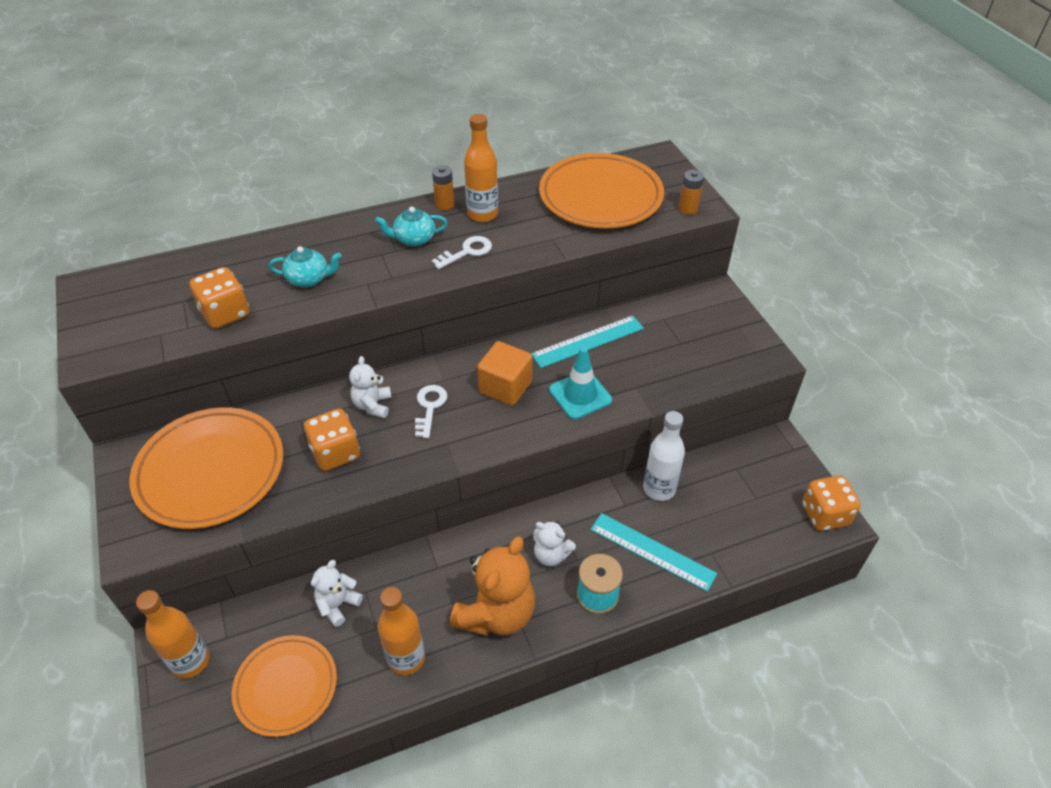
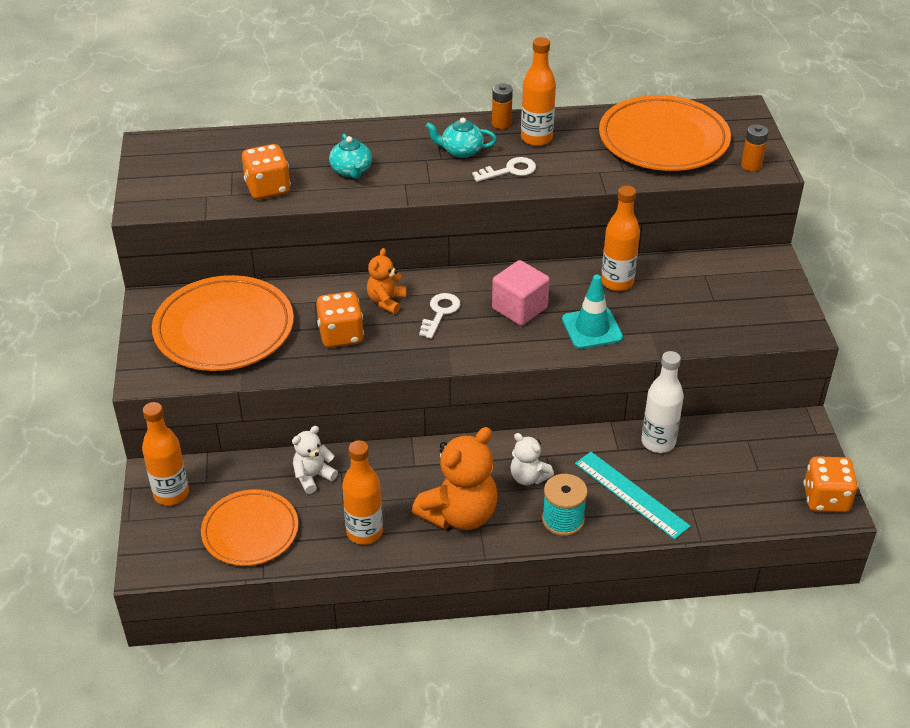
camera: 15 degrees right, 5 degrees down
(309, 279) = (351, 171): turquoise teapot -> turquoise teapot turned 60 degrees clockwise
(373, 405) = (386, 301): white teddy bear -> orange teddy bear
(505, 387) = (519, 308): orange cube -> pink cube
(588, 341) = (617, 282): turquoise ruler -> orange bottle

